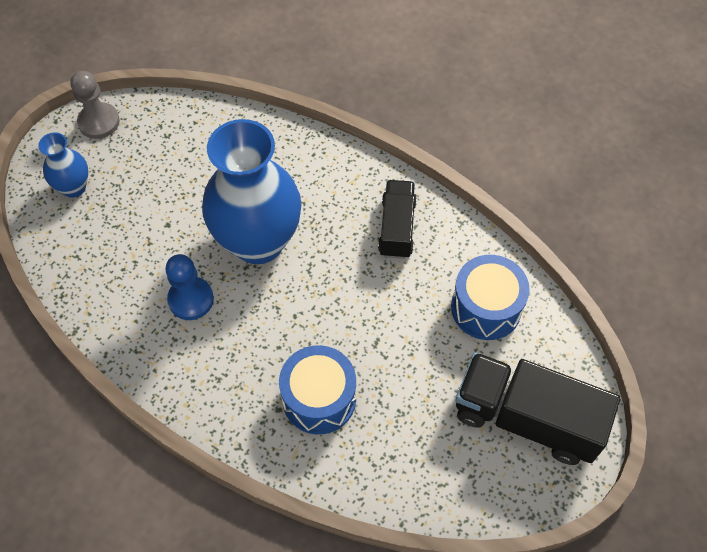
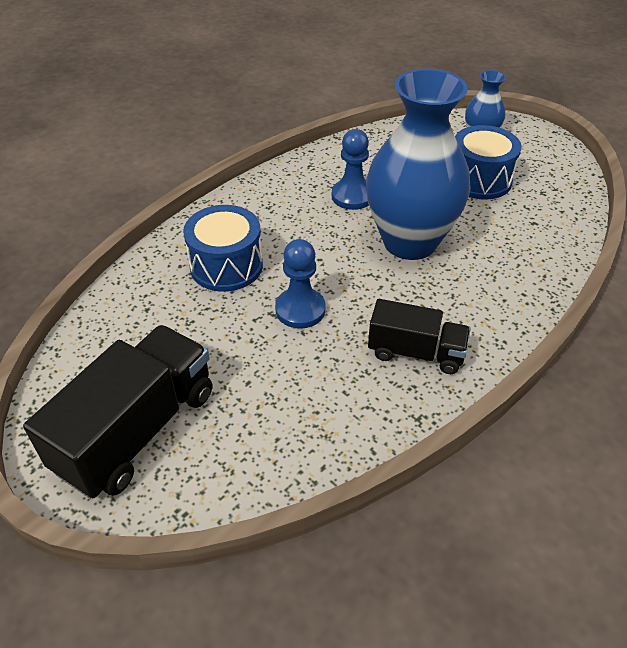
camera: 100 degrees right, 15 degrees down
(99, 122) = (556, 154): grey pawn -> none
(366, 321) = (300, 310): none -> blue pawn
(486, 307) = (290, 420): blue drum -> blue drum (479, 180)

